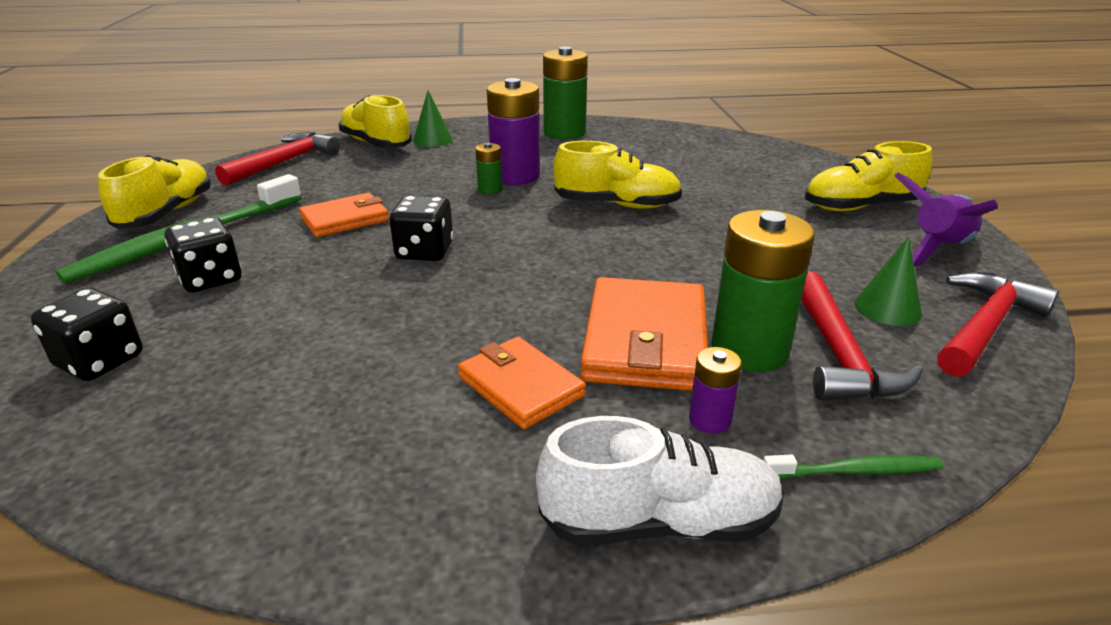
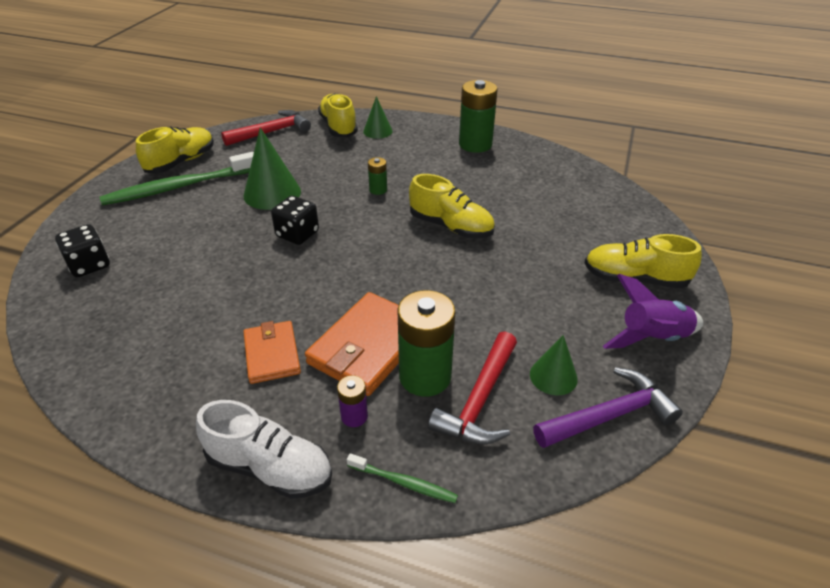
camera: 25 degrees right, 10 degrees up
(211, 279) = (172, 222): black dice -> none
(345, 219) = (272, 193): orange wallet -> green cone
(515, 176) = (405, 181): purple battery -> none
(984, 326) = (609, 416): red hammer -> purple hammer

